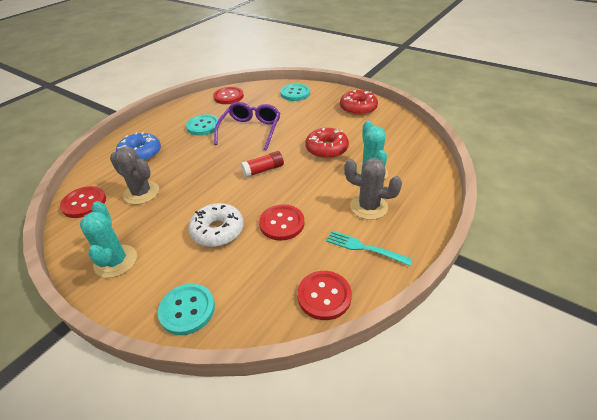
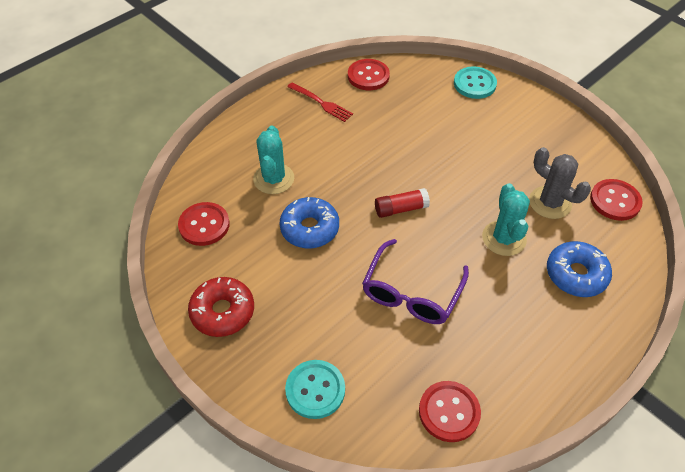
camera: 170 degrees left, 10 degrees up
(116, 261) = (547, 129): turquoise cactus -> turquoise cactus (504, 238)
(203, 126) = (490, 322): turquoise button -> none
(217, 231) = (454, 141): white donut -> none
(282, 223) = (390, 137): red button -> red button (204, 225)
(326, 149) = (309, 228): red donut -> blue donut
(364, 248) = (321, 103): turquoise fork -> red fork
(368, 207) = (298, 139): grey cactus -> none

